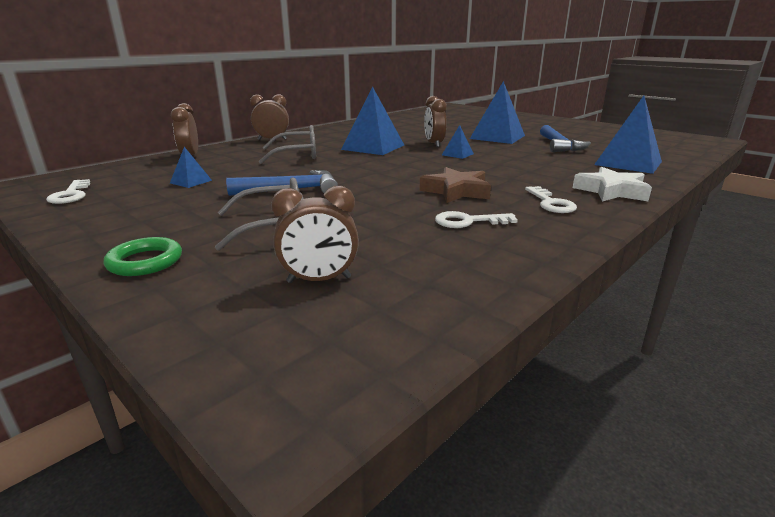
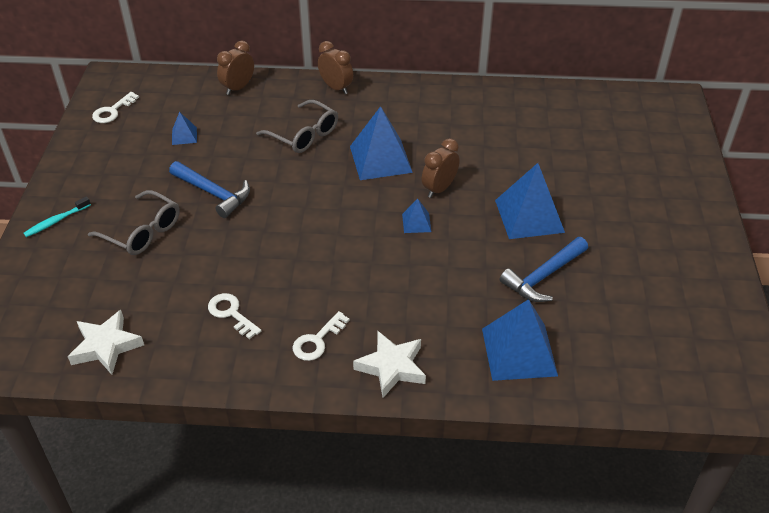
camera: 50 degrees right, 20 degrees up
(145, 261) = (56, 221): green ring -> turquoise toothbrush
(319, 280) = (87, 298): brown clock -> none
(426, 292) = (106, 346): none -> white star
(456, 191) = (296, 276): brown star -> none

